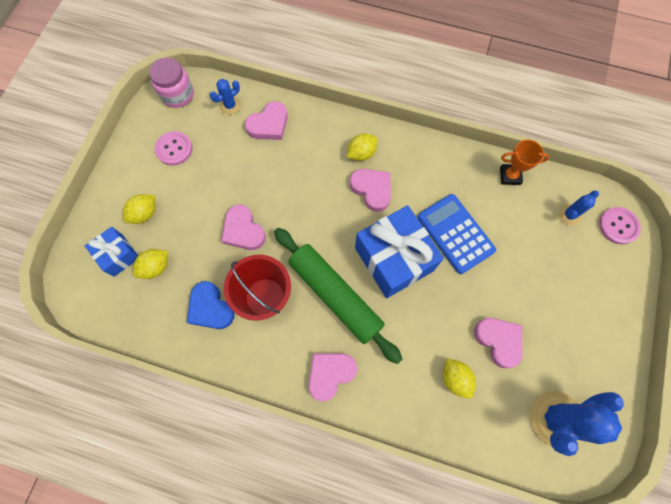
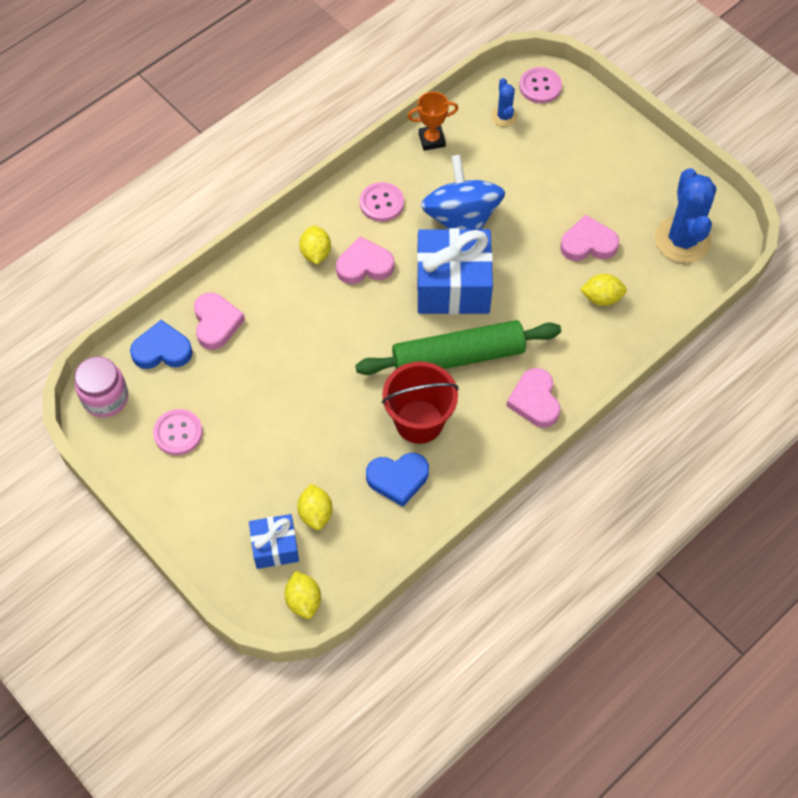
camera: 60 degrees left, 10 degrees down
(144, 214) = (241, 498): yellow lemon -> yellow lemon (303, 601)
(230, 105) = (162, 350): blue cactus -> blue heart
(243, 230) = (329, 408): pink heart -> none
(431, 172) = (381, 203): none -> pink button
(455, 233) = (461, 219): blue calculator -> blue spinning top
(510, 176) = (432, 140): orange trophy -> orange trophy turned 45 degrees clockwise

